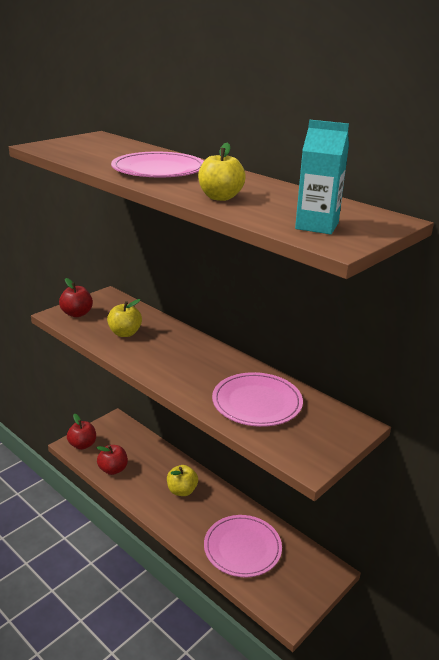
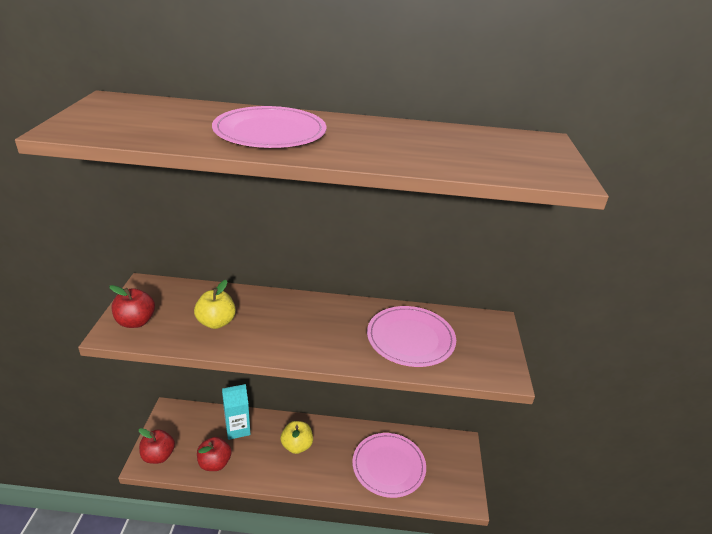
camera: 40 degrees left, 5 degrees up
(220, 197) = (392, 152): yellow apple -> none
(317, 226) = (518, 162): turquoise carton -> turquoise carton (237, 429)

